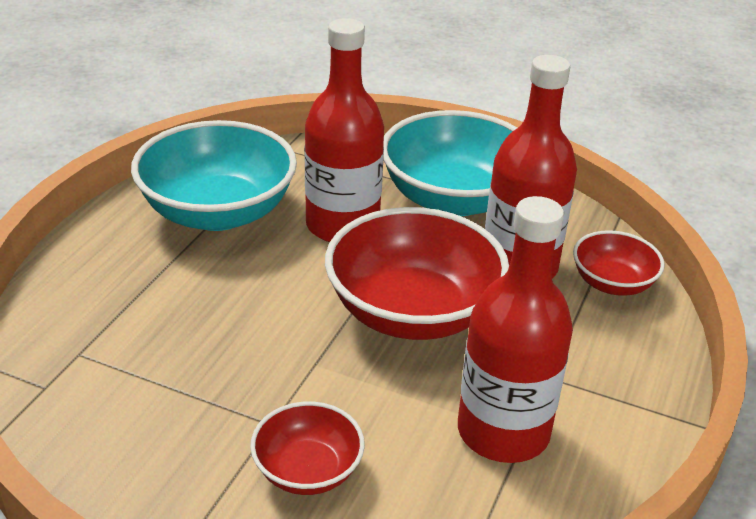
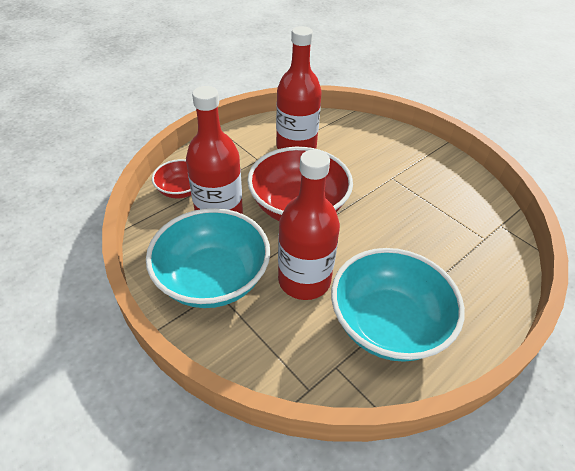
camera: 155 degrees left, 10 degrees up
(307, 470) = (383, 157): red bowl -> none

